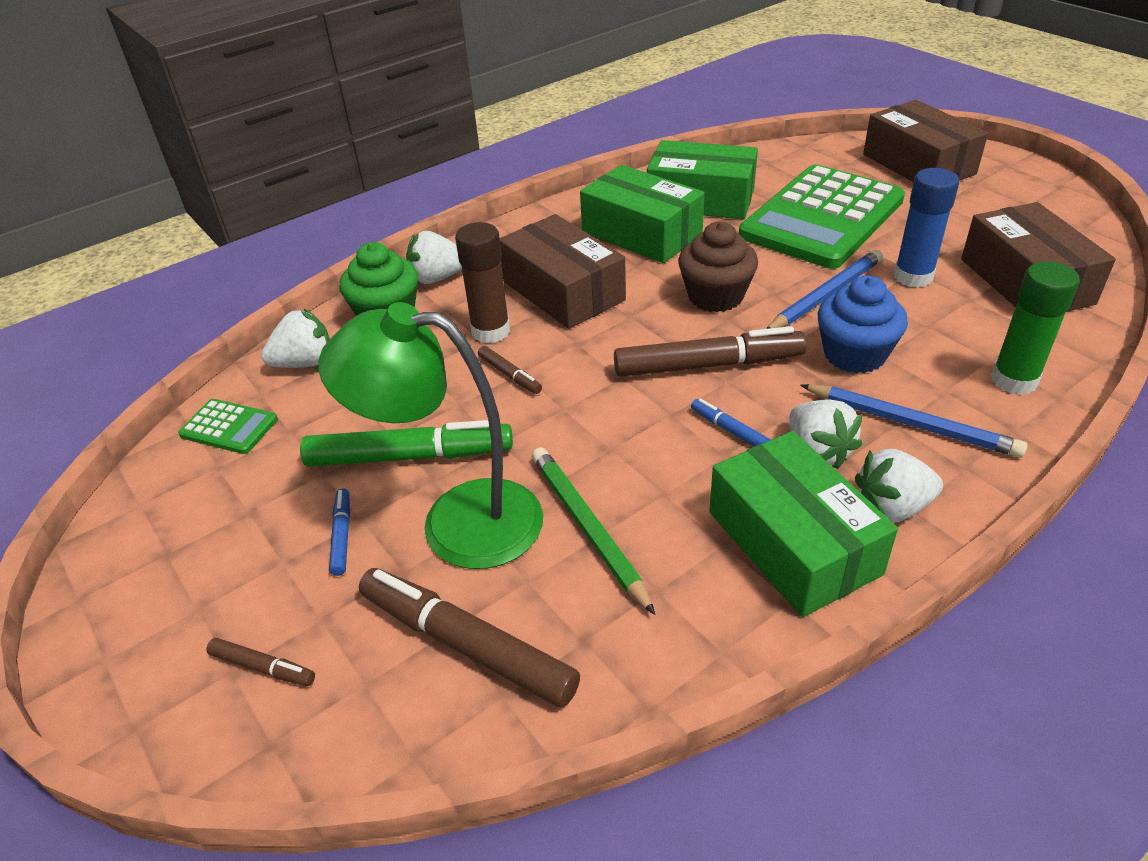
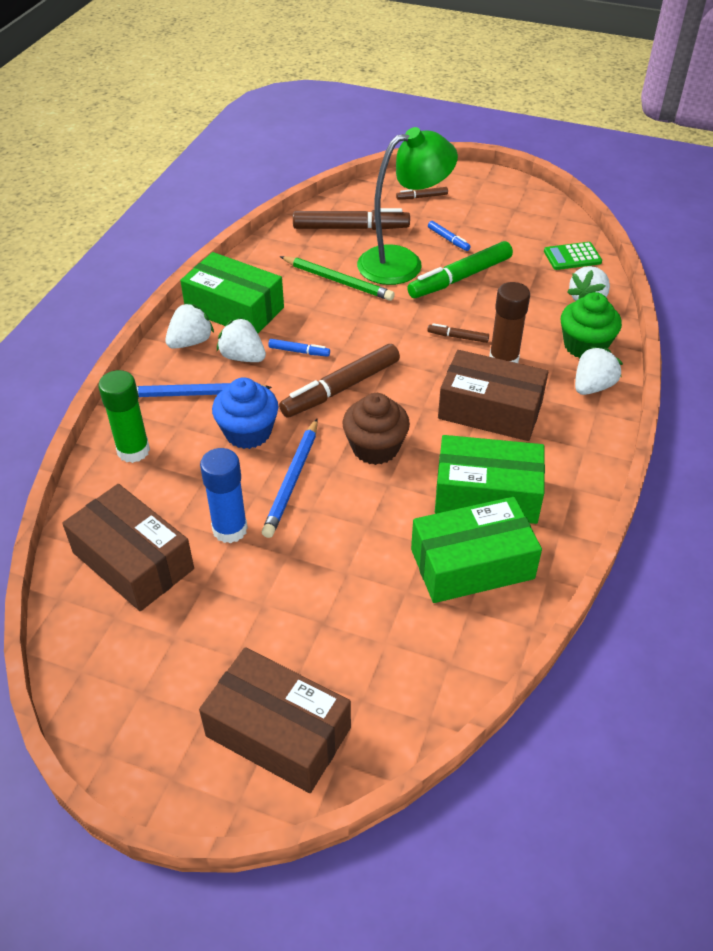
camera: 145 degrees right, 5 degrees up
(822, 218) = (341, 581): green calculator -> none

